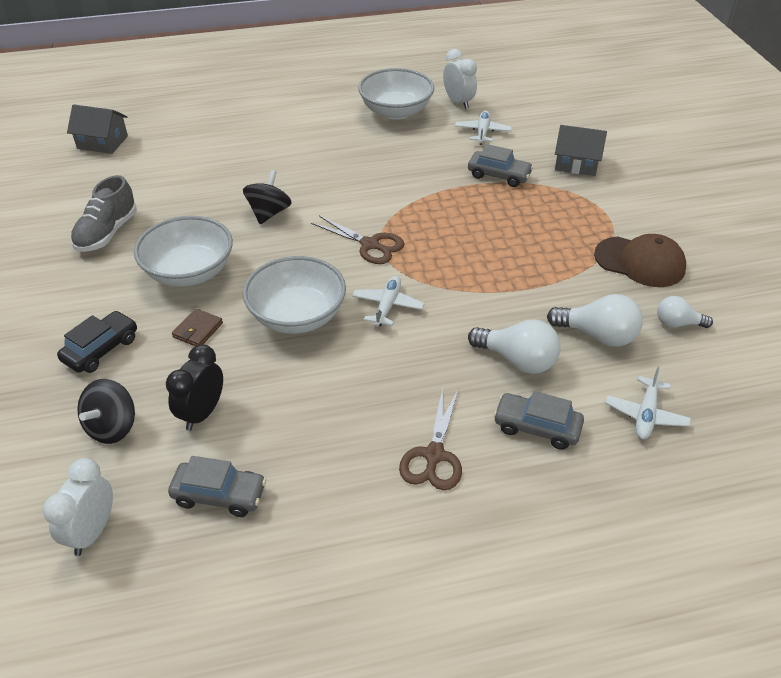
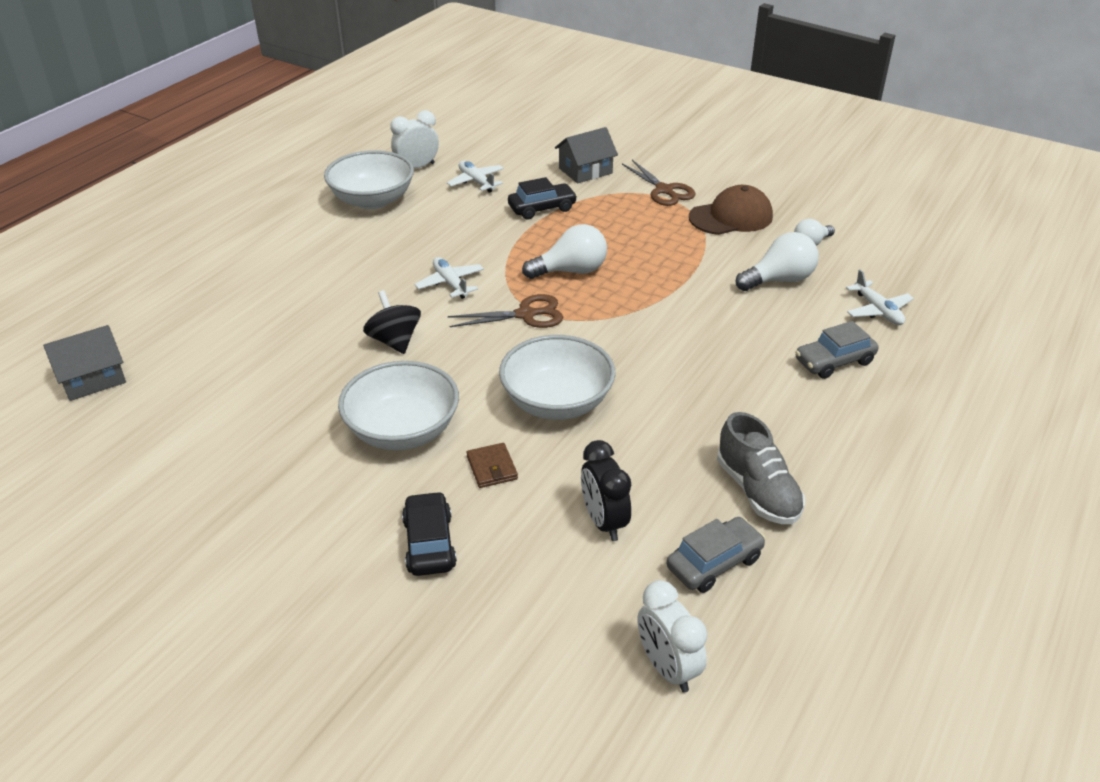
camera: 45 degrees left, 5 degrees down
(107, 233) = (255, 452): grey shoe -> grey shoe (757, 491)
(112, 427) = (548, 588): black spinning top -> none
(387, 306) = (613, 350): white plane -> white plane (450, 283)
(434, 455) = (805, 424): brown scissors -> brown scissors (664, 190)
(458, 102) = (417, 167): white clock -> white clock turned 45 degrees counterclockwise
(499, 175) = (542, 208): grey car -> black car
(517, 360) = (758, 328): white light bulb -> white light bulb (571, 271)

